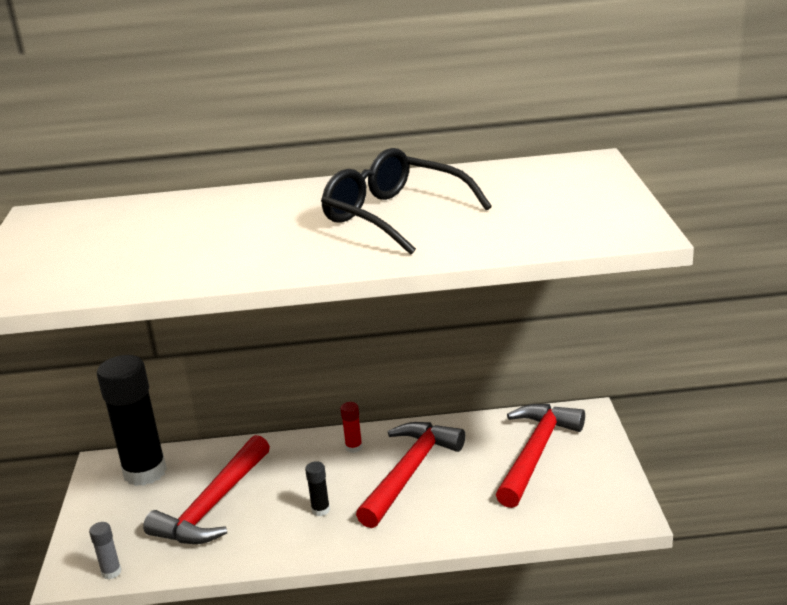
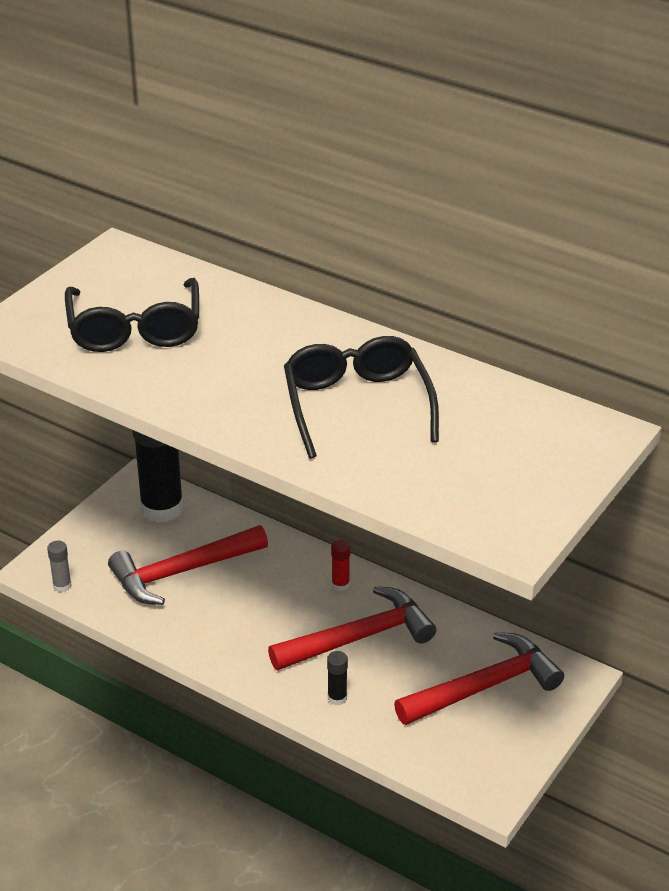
camera: 35 degrees right, 10 degrees up
(130, 248) = (135, 329): none -> black glasses
(320, 510) = (254, 628): black glue stick -> black glue stick (337, 698)

